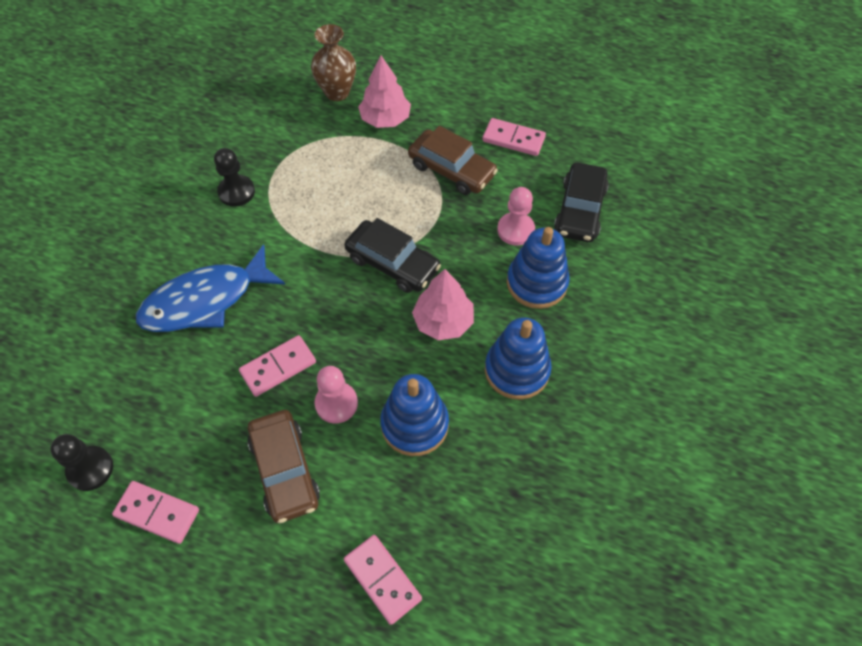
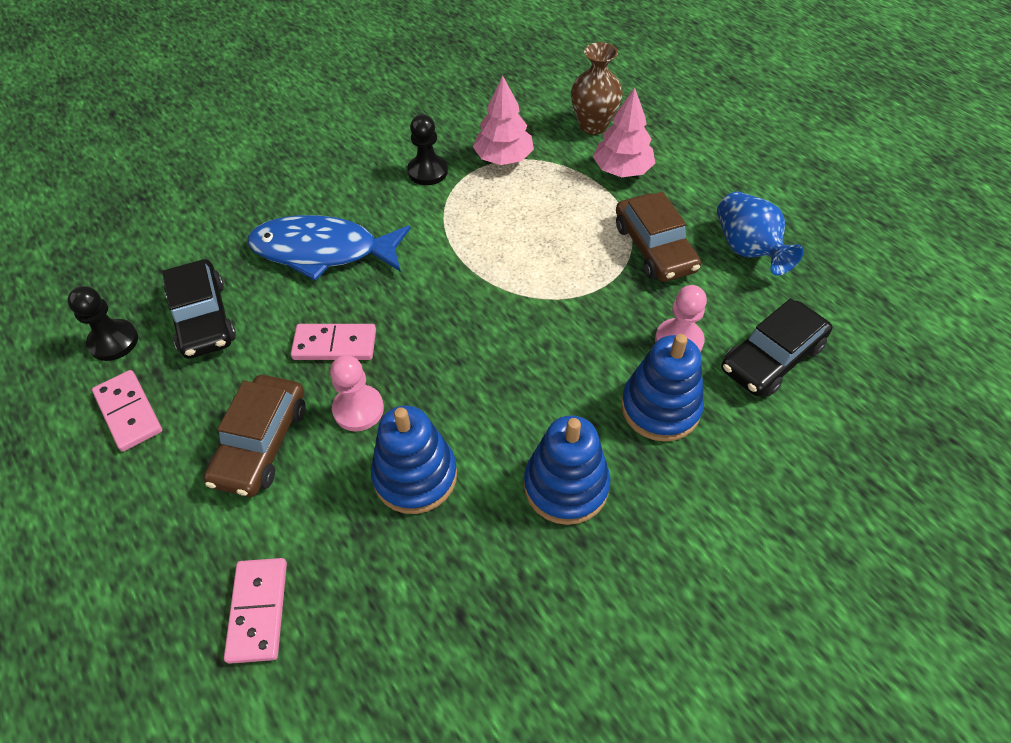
camera: 35 degrees right, 5 degrees down
(392, 263) = (520, 307): black car -> black car (203, 318)
(443, 321) = (527, 391): pink tree -> pink tree (503, 158)
(513, 139) = (747, 249): pink domino -> blue vase

